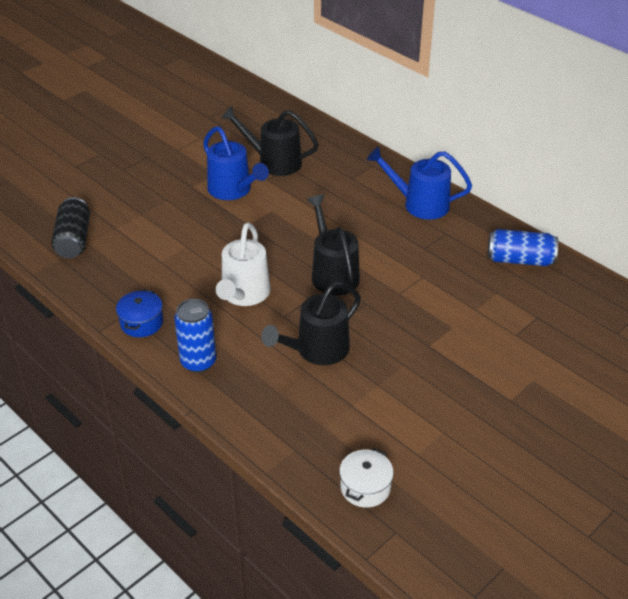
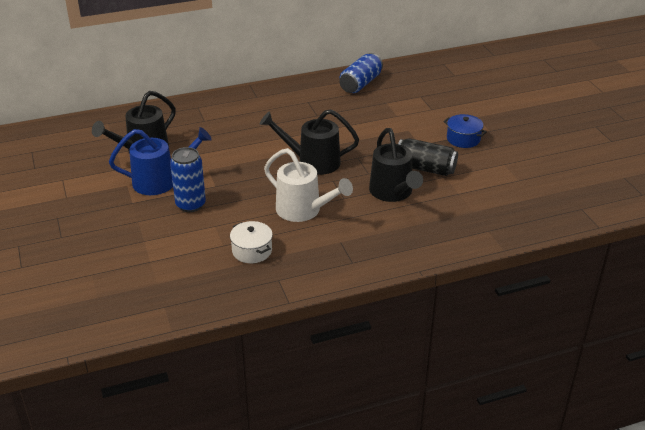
camera: 65 degrees left, 5 degrees down
(74, 240) = (143, 292): black can -> black can (425, 168)
(141, 323) = (297, 274): blue pot -> blue pot (463, 139)
(198, 362) = (367, 254): blue can -> blue can (190, 205)
(365, 487) = (538, 209): white pot -> white pot (252, 251)
(419, 204) = (265, 102): blue watering can -> none

